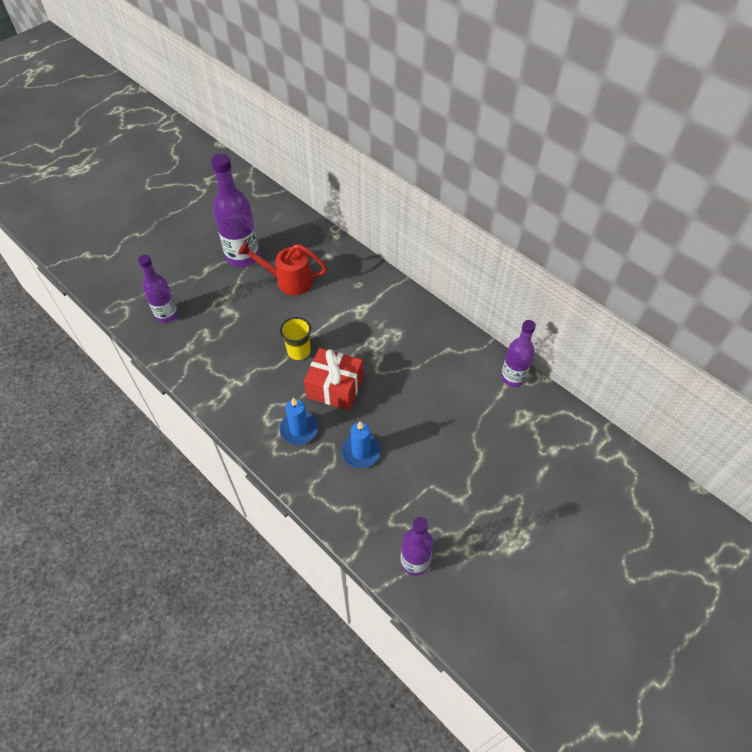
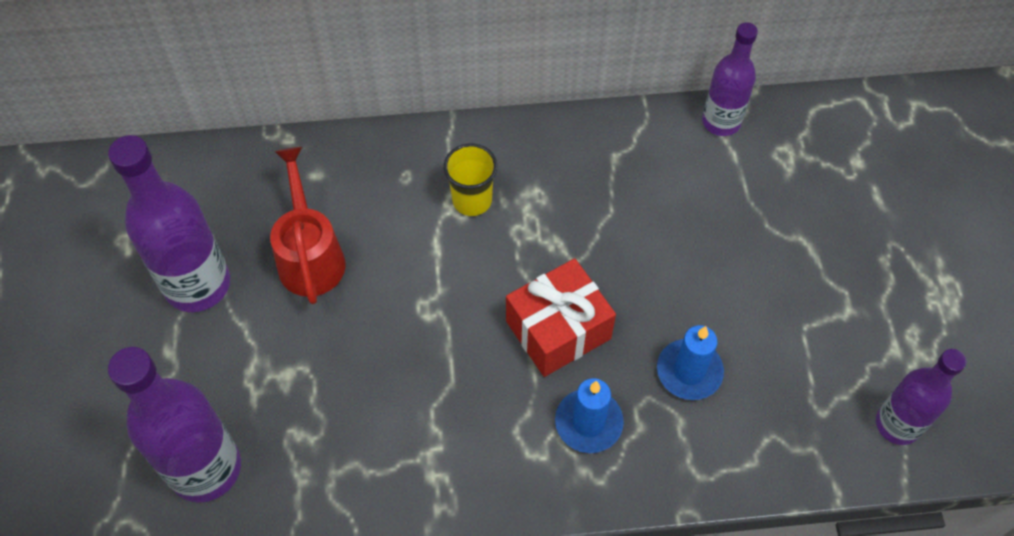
camera: 50 degrees left, 5 degrees up
(167, 315) = (205, 468): purple bottle -> purple bottle, size x1.57
(289, 281) = (310, 256): red watering can -> red watering can turned 120 degrees clockwise
(299, 351) = (453, 331): yellow cup -> yellow cup (472, 200)

